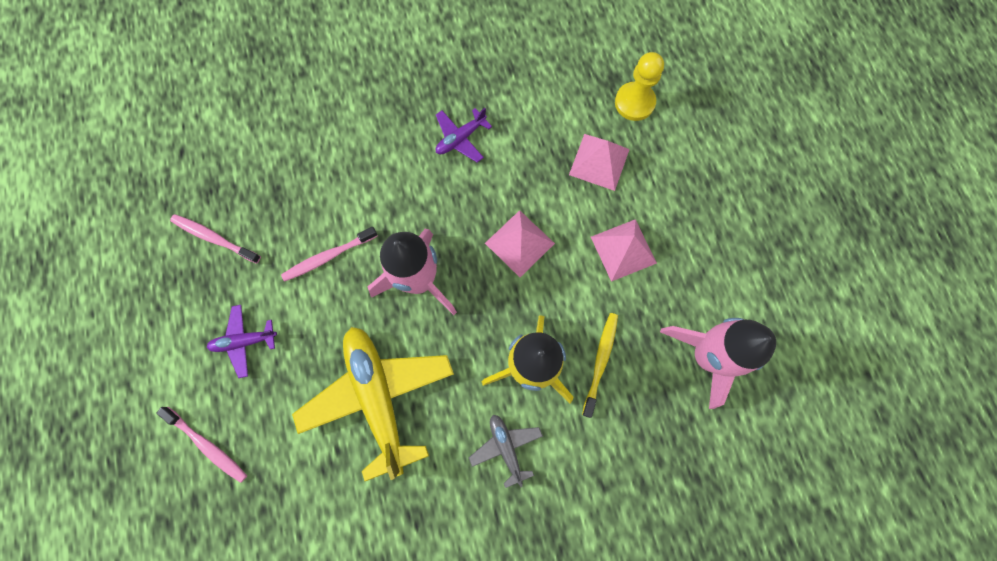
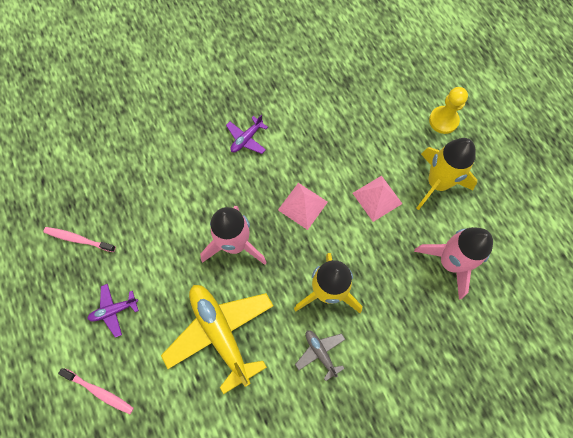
camera: 10 degrees left, 5 degrees down
(328, 256) = (165, 238): pink toothbrush -> none
(599, 162) = (348, 139): pink pyramid -> none
(600, 361) = (376, 279): yellow toothbrush -> none
(634, 102) = (365, 95): yellow pawn -> yellow pawn (443, 120)
(711, 243) = (437, 183): none -> yellow rocket

